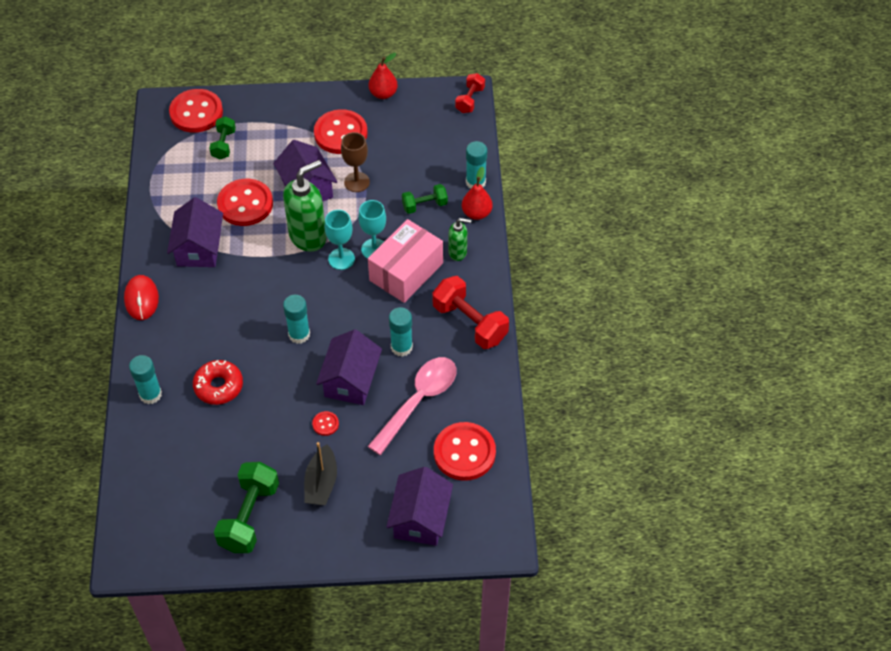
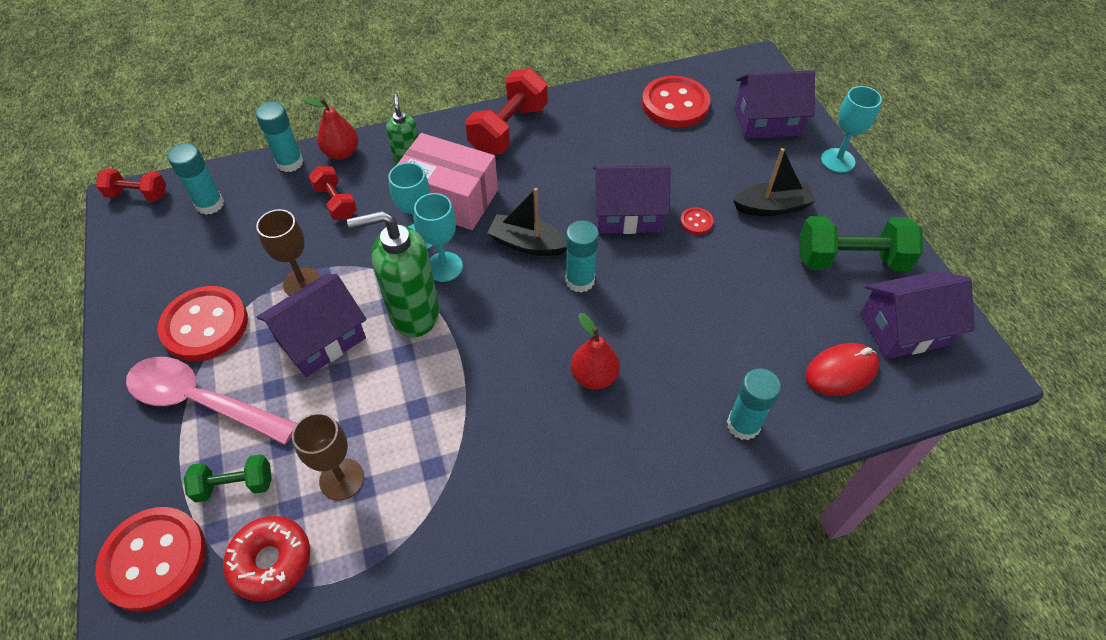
camera: 105 degrees left, 0 degrees up
(141, 299) = (586, 500): red mouse -> red mouse (841, 372)
(199, 248) = (465, 450): purple house -> purple house (903, 329)
(206, 190) = (342, 479): none -> brown goblet
(218, 386) = (694, 345): red donut -> red donut (271, 561)
(245, 204) = (364, 412): red button -> none
(308, 237) = (413, 313): green soap dispenser -> green soap dispenser turned 45 degrees counterclockwise
(344, 311) = (528, 244): none -> black boat
(354, 555) = (837, 160): none -> turquoise goblet
(383, 94) = (119, 292): red pear -> red pear (594, 376)
(401, 347) = (562, 179): turquoise glue stick -> turquoise glue stick (210, 204)
(418, 401) = (629, 150): pink spoon -> pink spoon (201, 402)
(424, 205) = (336, 203): green dumbbell -> red dumbbell

